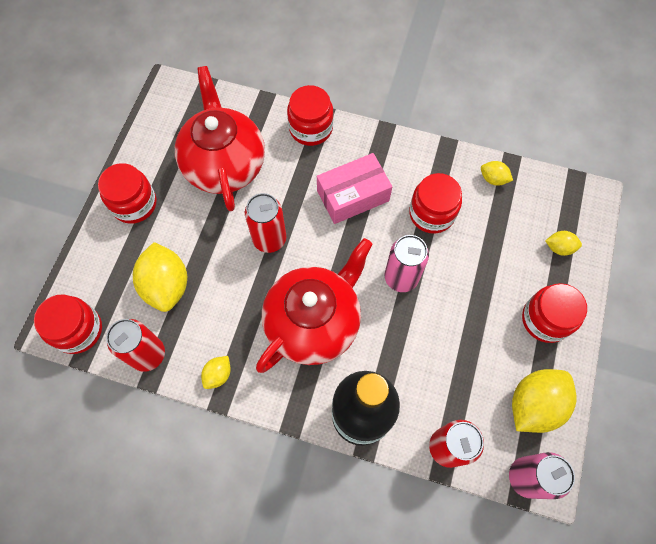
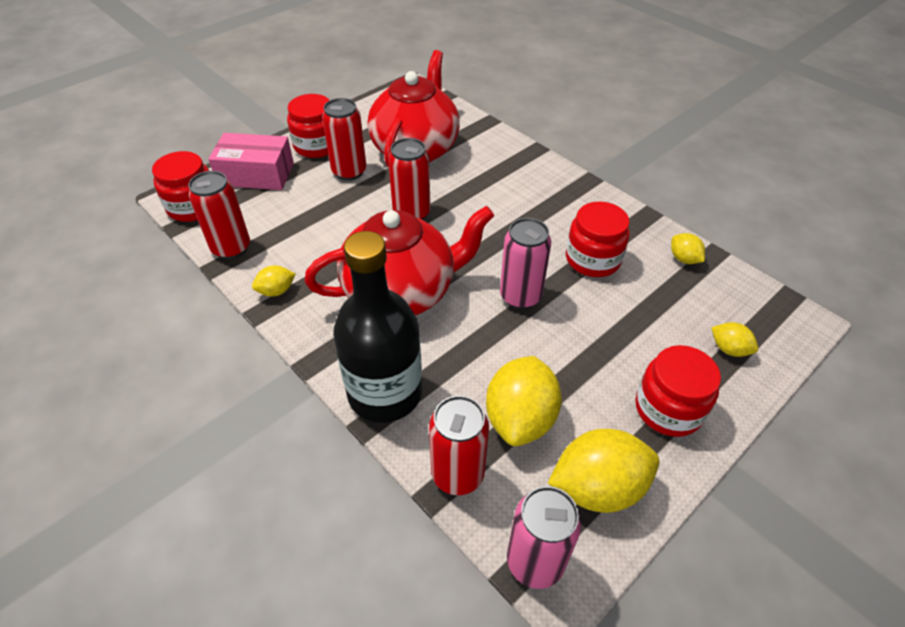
camera: 30 degrees right, 20 degrees down
(167, 285) = (292, 208): yellow lemon -> yellow lemon (520, 418)
(185, 220) = (349, 172): none -> red can
(311, 128) = (515, 153): red jar -> none
(353, 196) = (519, 214): pink box -> pink box (256, 174)

